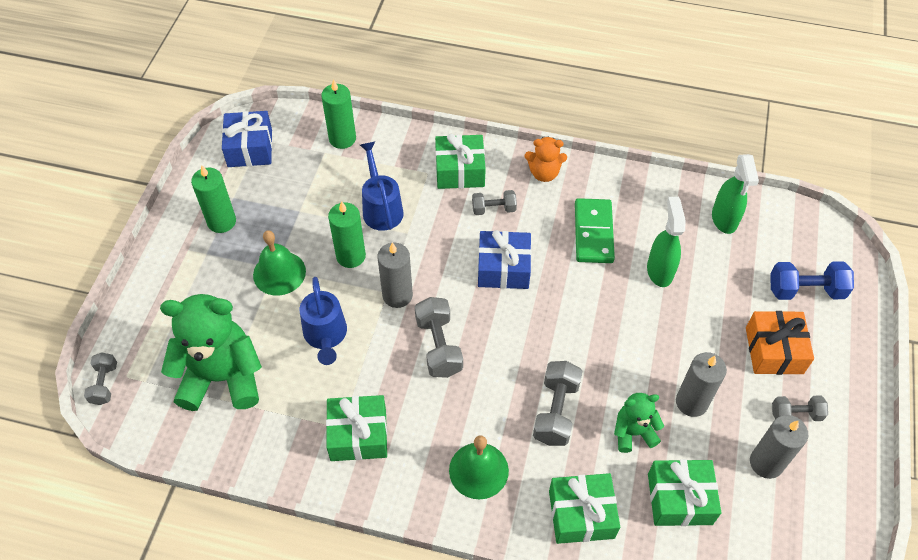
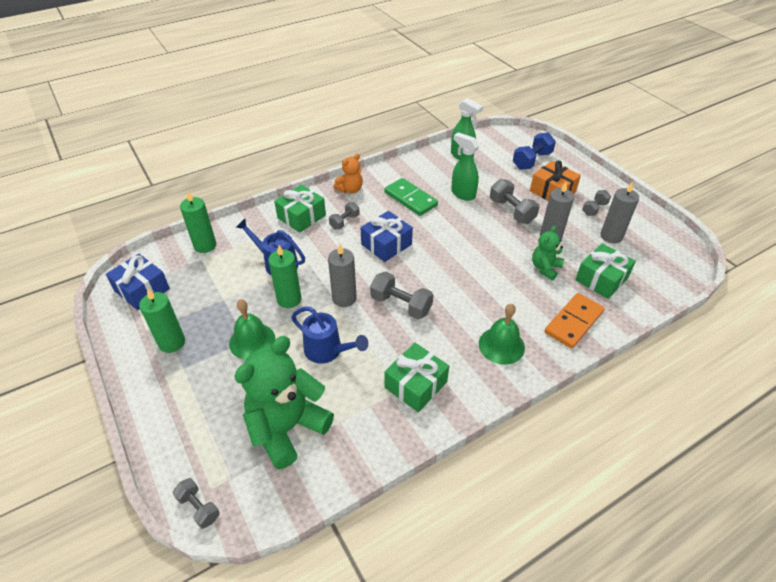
camera: 45 degrees left, 10 degrees down
(556, 411) = (499, 287): grey dumbbell -> grey dumbbell (511, 211)
(581, 514) = (573, 322): green gift -> orange domino

